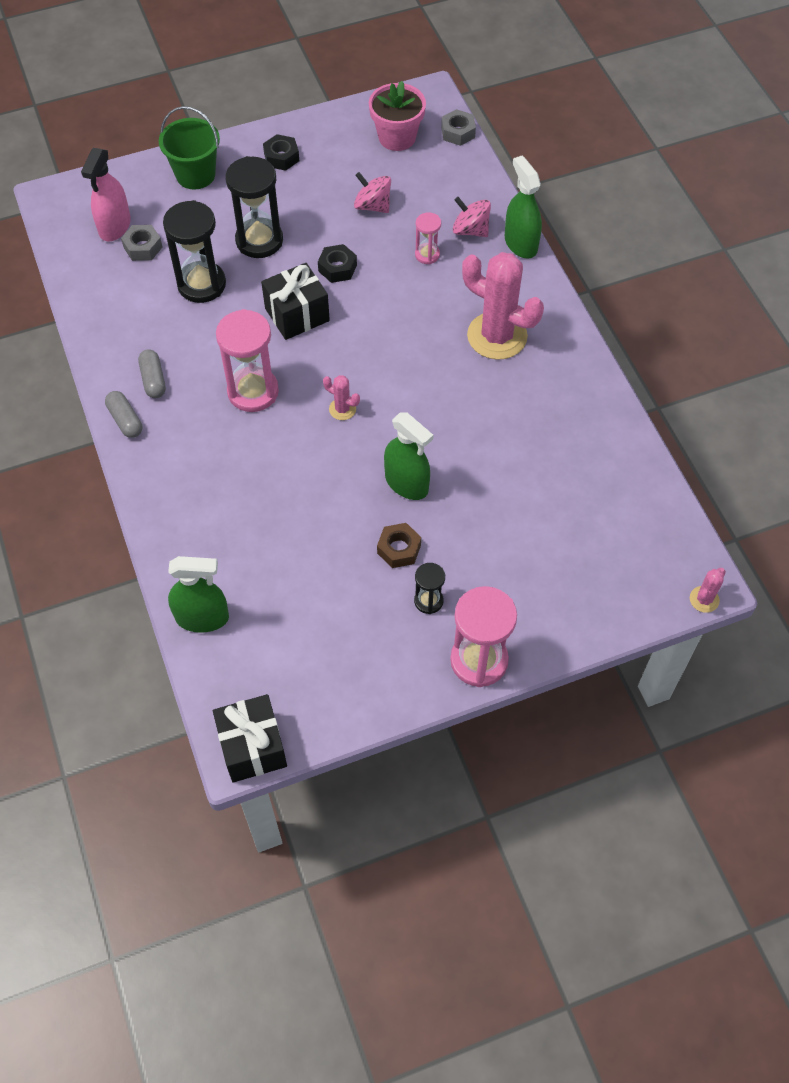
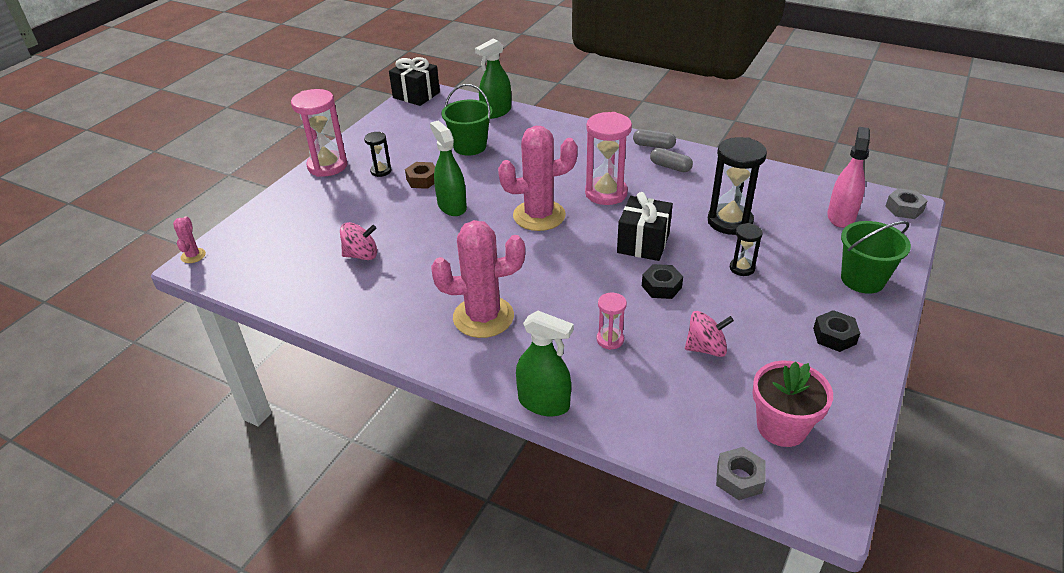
camera: 140 degrees right, 20 degrees down
(115, 226) = (841, 216): pink spray bottle -> pink spray bottle turned 45 degrees clockwise
(143, 247) = (802, 217): grey nut -> grey nut (904, 208)
(259, 240) = (742, 268): black hourglass -> black hourglass, size x0.52
(298, 570) = (470, 146): none -> green bucket
(342, 409) = (539, 215): pink cactus -> pink cactus, size x2.28
(406, 483) = (452, 206): green spray bottle -> green spray bottle turned 60 degrees clockwise
(470, 230) = (601, 384): pink spinning top -> pink spinning top (361, 255)

